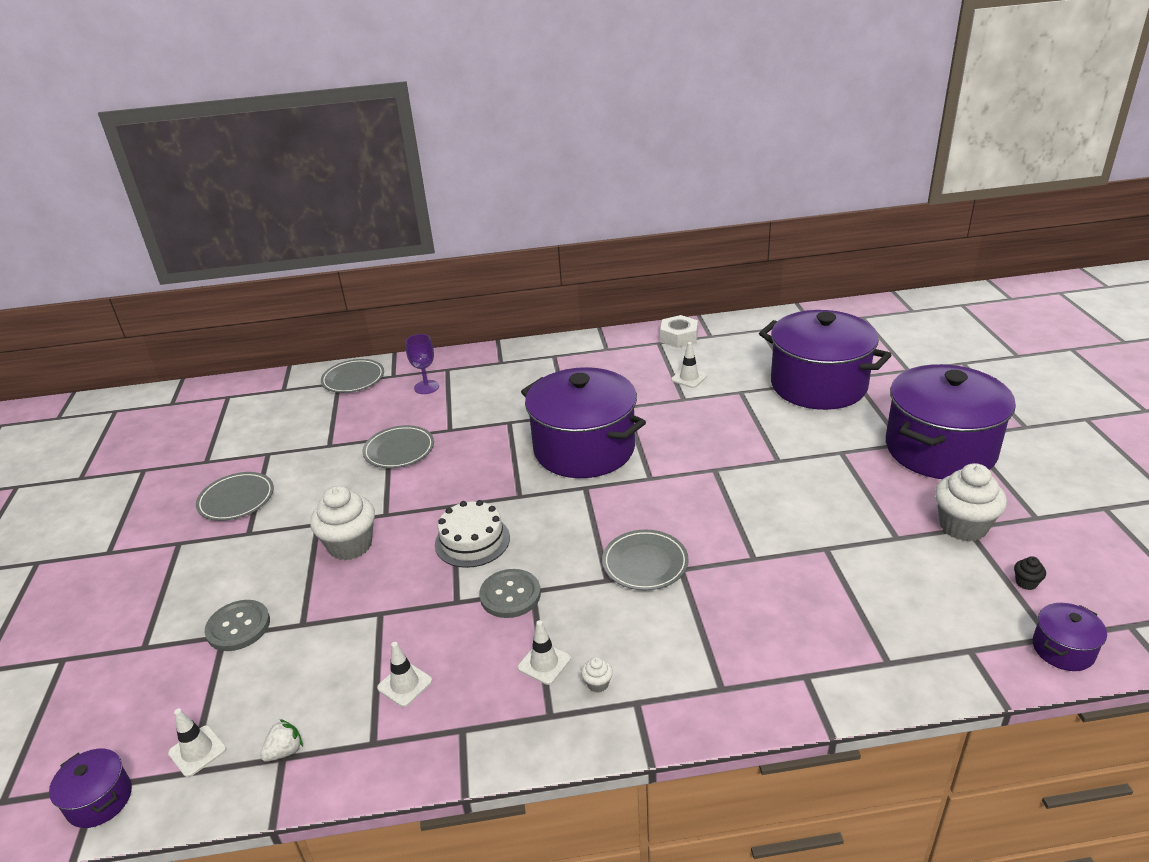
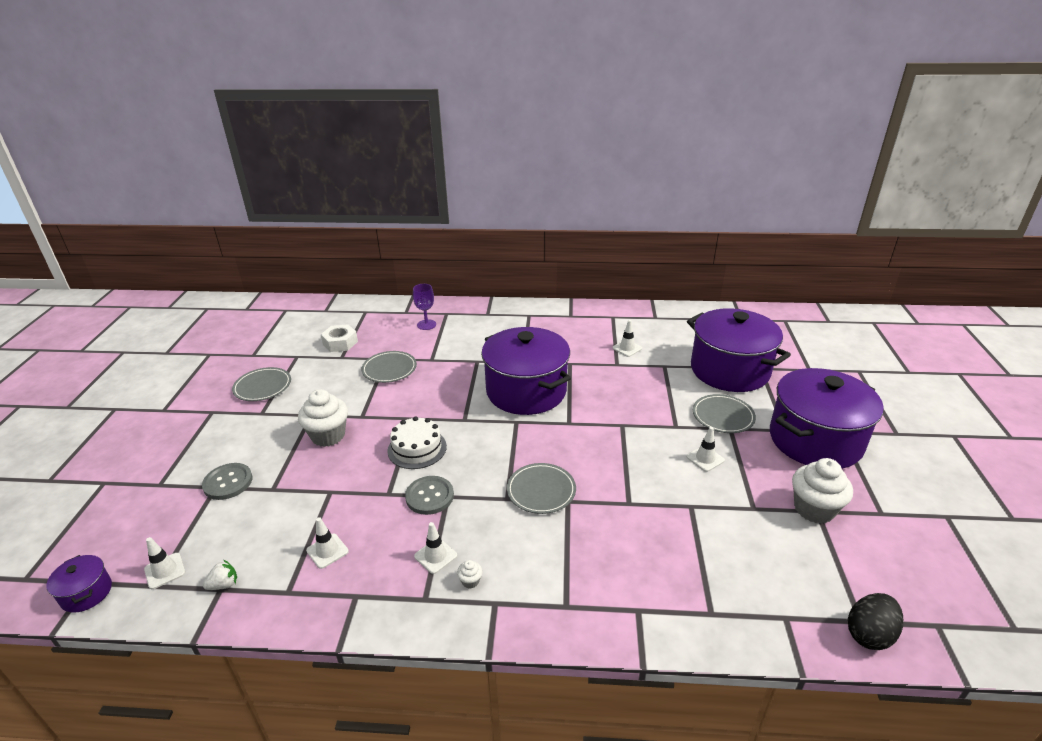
camera: 10 degrees right, 0 degrees up
(353, 379) = (376, 310): grey plate -> grey plate (723, 416)
(679, 337) = (630, 315): white nut -> white nut (340, 343)
(824, 492) = (705, 458): none -> white traffic cone
(1026, 583) = (854, 568): black cupcake -> none
(1063, 649) = (869, 634): purple pot -> black egg

